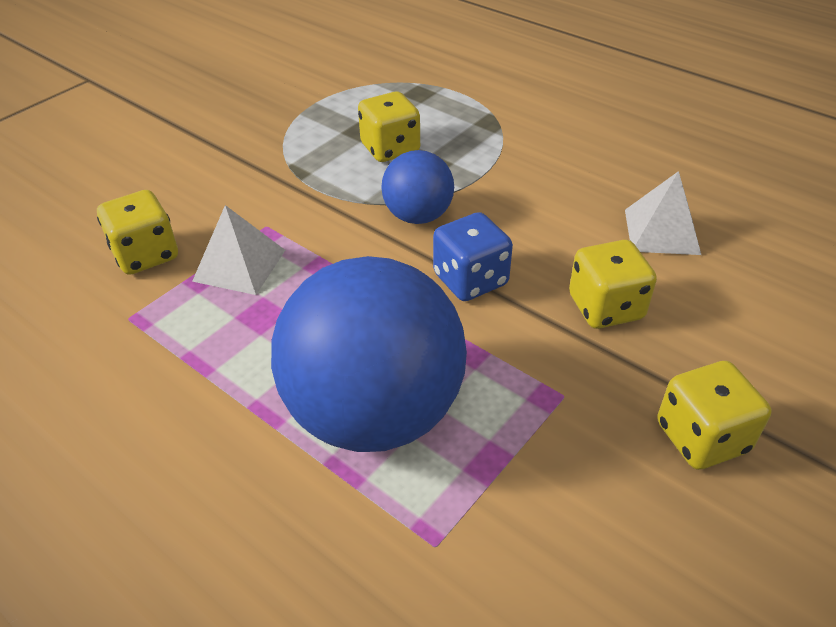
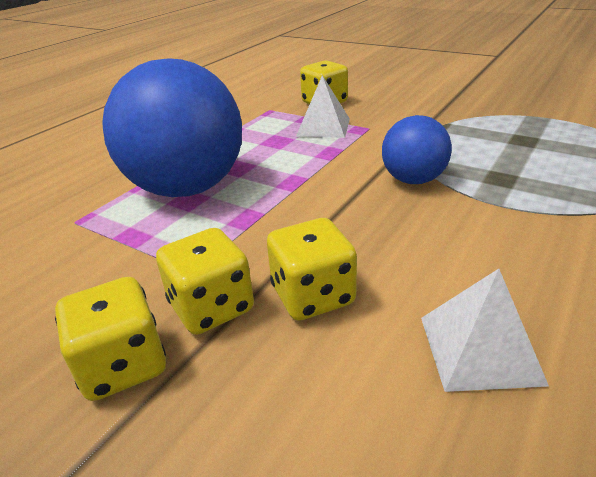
camera: 85 degrees right, 10 degrees down
(390, 149) = (508, 156): yellow dice -> yellow dice (211, 307)
(470, 280) = (334, 212): blue dice -> none

